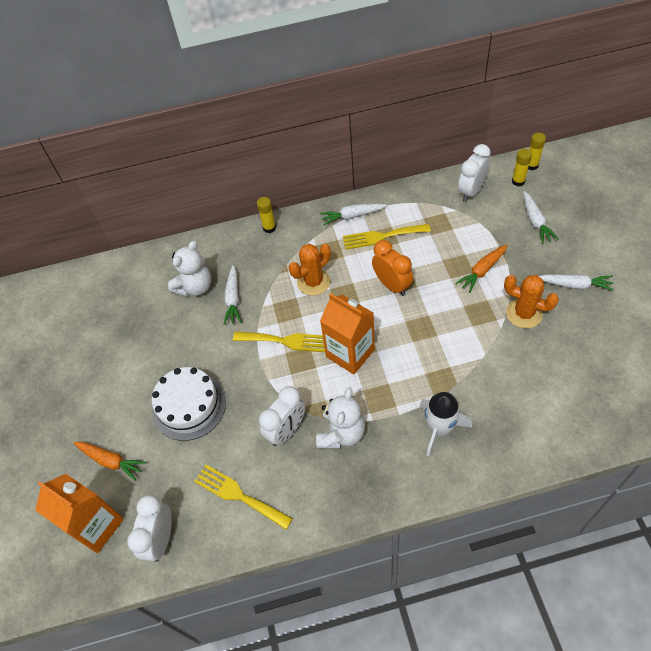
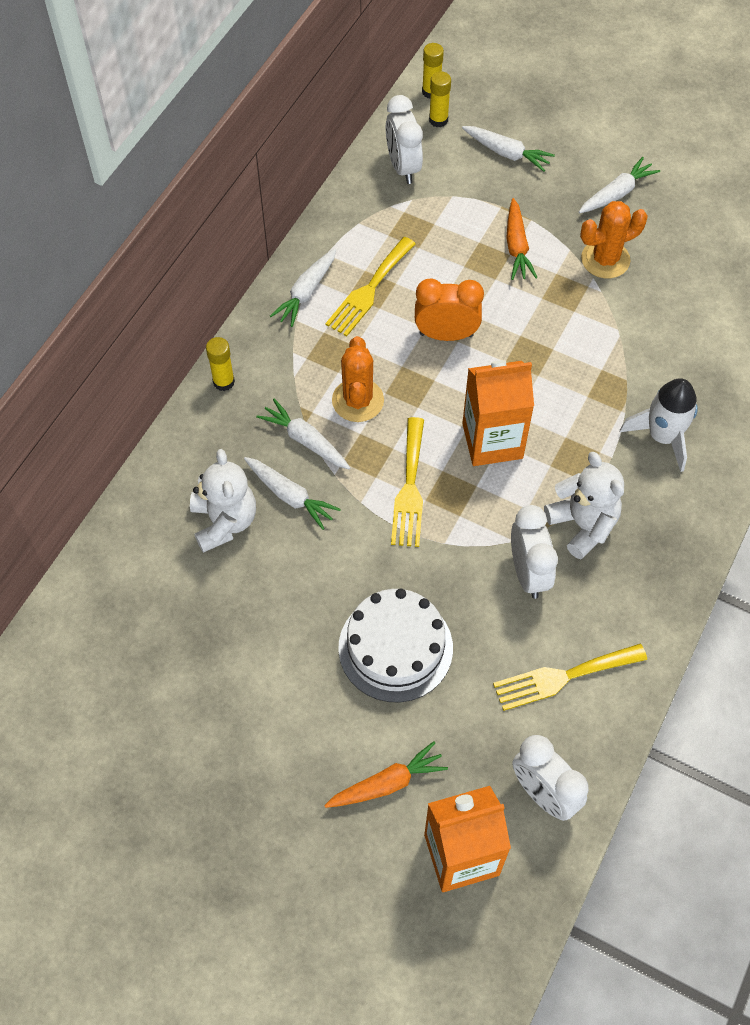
camera: 55 degrees left, 5 degrees up
(269, 281) = (305, 441): none -> white carrot
(285, 341) = (409, 488): yellow fork -> yellow fork turned 135 degrees clockwise

